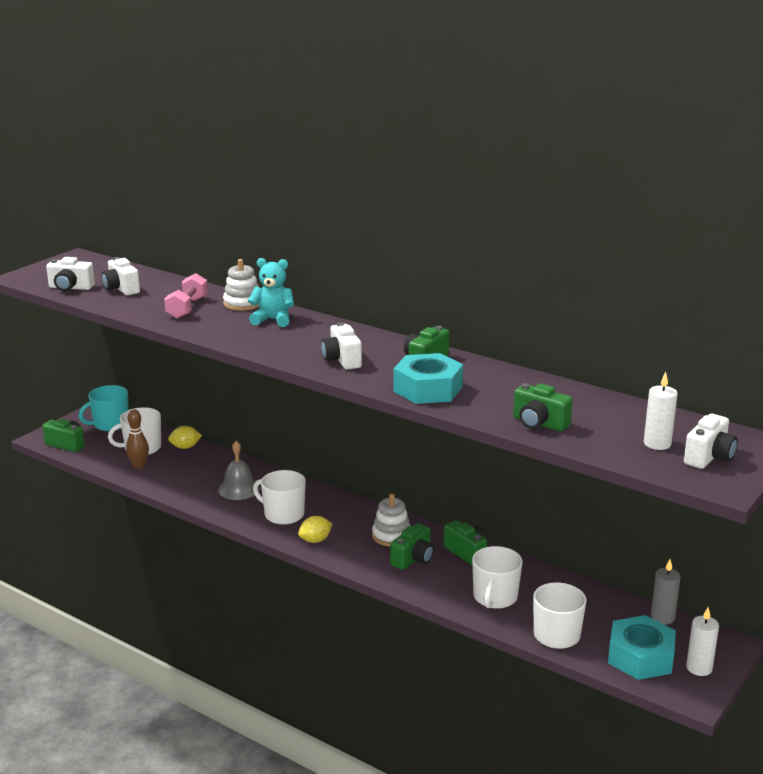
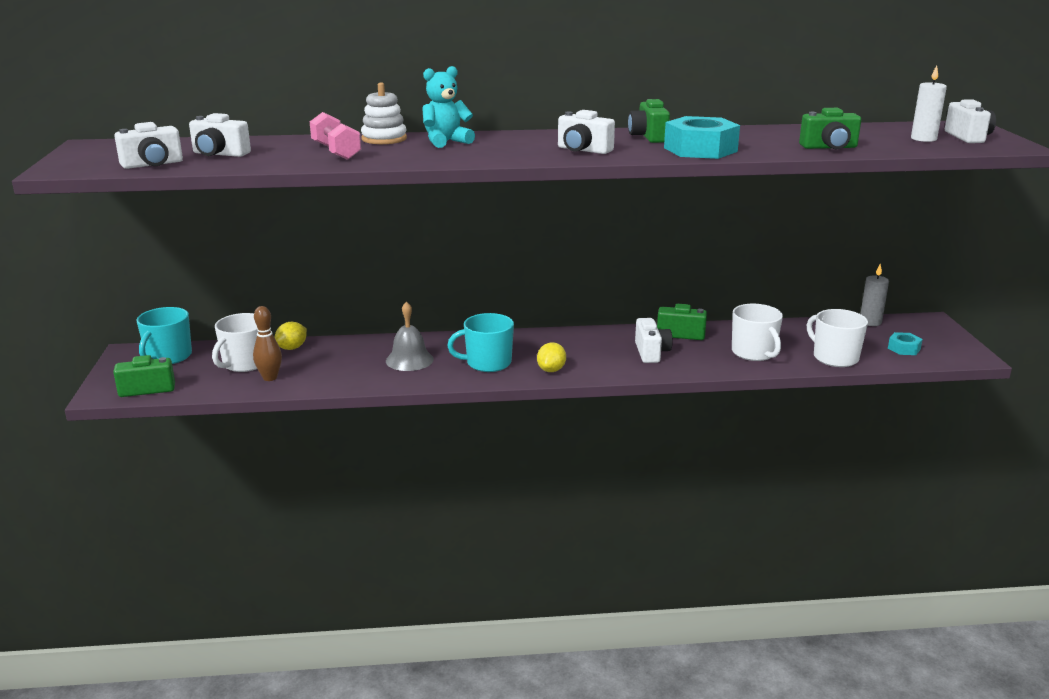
camera: 40 degrees left, 0 degrees up
(283, 514) = (487, 363): white mug -> turquoise mug
(391, 536) = (605, 344): white stacking toy -> none
(413, 559) = (651, 352): green camera -> white camera
(640, 657) = (904, 348): turquoise nut -> turquoise nut, size x0.50
(699, 668) = (943, 340): white candle -> none

